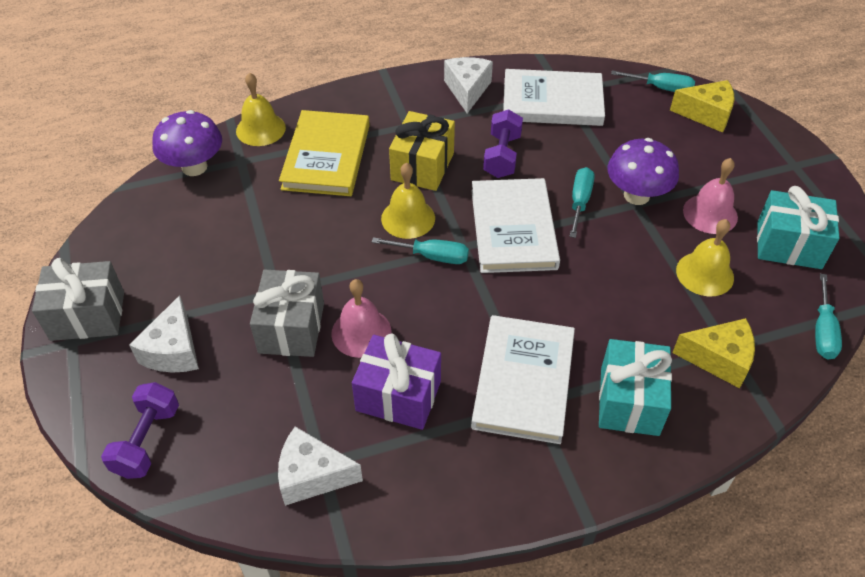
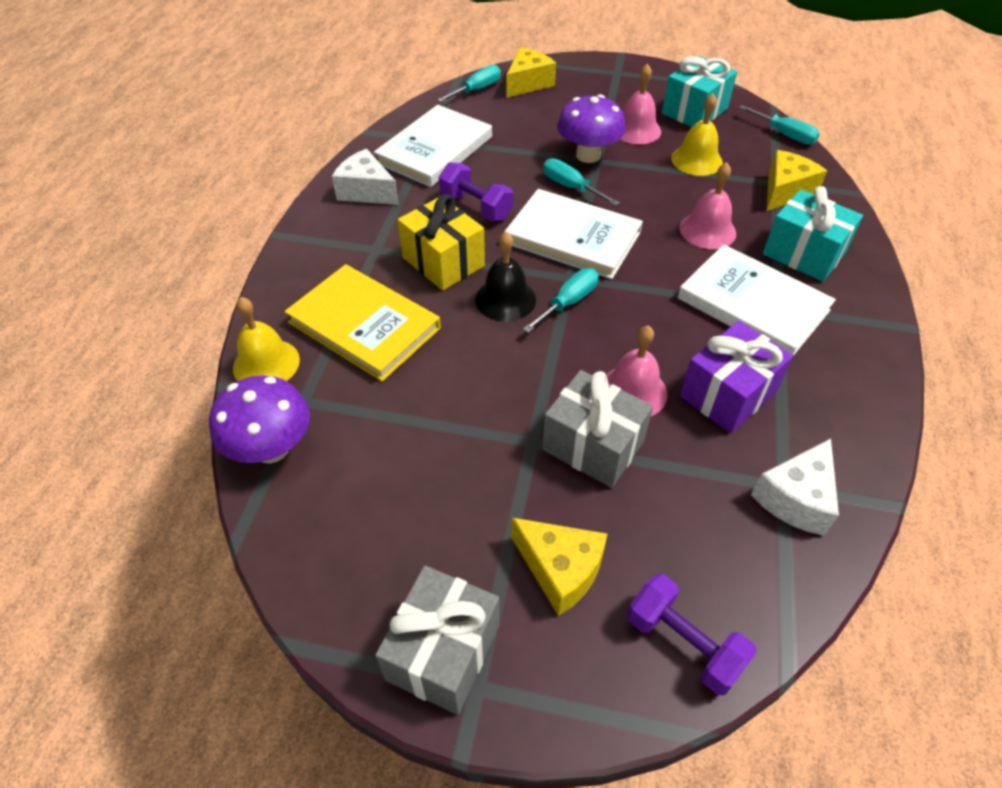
camera: 60 degrees left, 0 degrees up
(173, 350) = (560, 570): white cheese -> yellow cheese
(408, 218) = (505, 299): yellow bell -> black bell
(602, 316) = (707, 230): none -> pink bell

